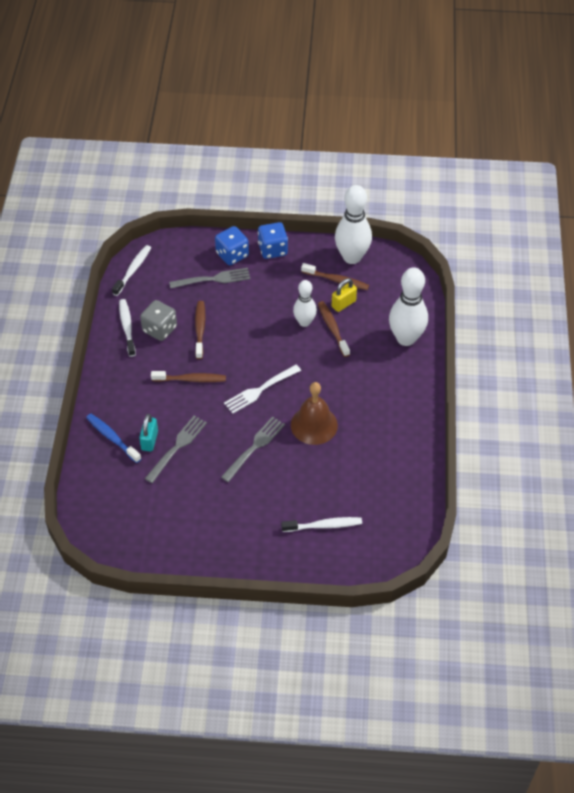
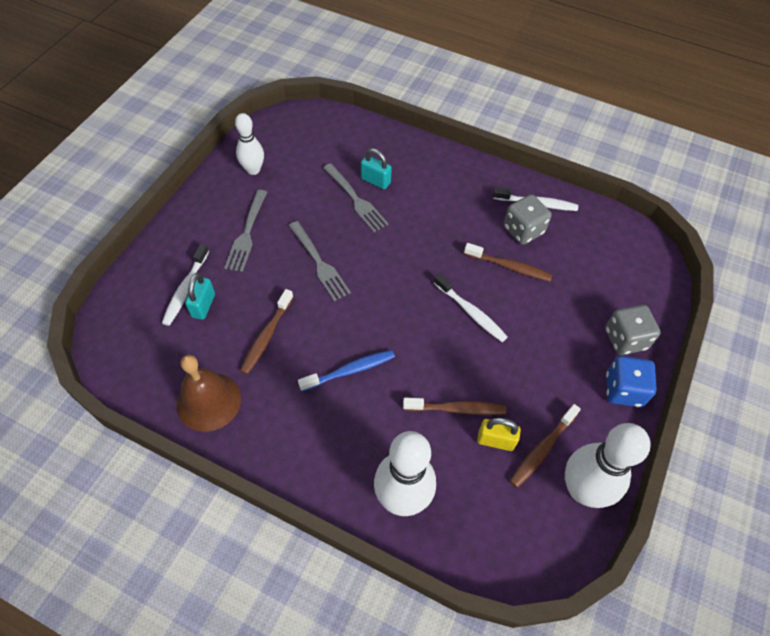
camera: 110 degrees right, 5 degrees up
(112, 438) = (394, 155): blue toothbrush -> blue toothbrush (350, 370)
(133, 270) = (624, 232): white toothbrush -> white toothbrush (471, 312)
(191, 379) = (439, 236): brown toothbrush -> brown toothbrush (266, 336)
(213, 279) = (587, 304): grey fork -> grey fork (247, 233)
(232, 255) = (625, 339): blue dice -> grey dice
(260, 389) = (394, 295): white fork -> none
(304, 322) = (480, 379): white bowling pin -> white bowling pin (253, 170)
(314, 425) = (318, 329): brown bell -> brown bell (209, 401)
(332, 506) = (203, 305): none -> turquoise padlock
(343, 304) = (495, 440): yellow padlock -> yellow padlock turned 60 degrees counterclockwise

